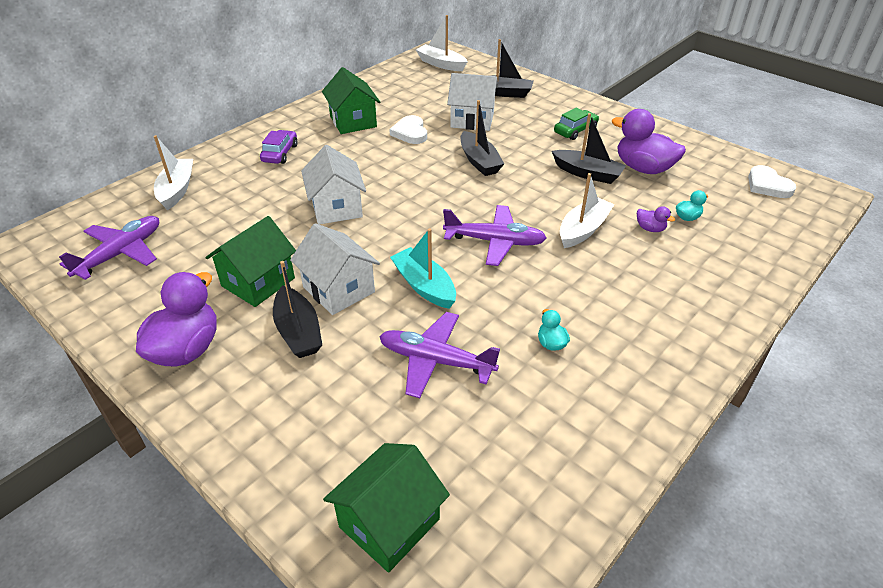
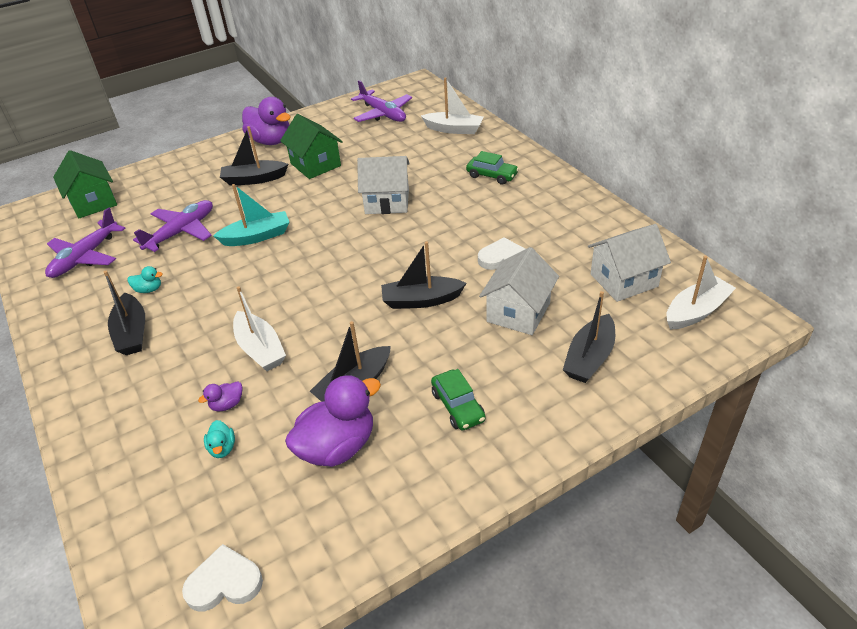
camera: 110 degrees right, 0 degrees up
(280, 153) = (492, 175): purple car -> green car
(338, 289) = (283, 197): white house -> white house (624, 280)
(353, 121) = (542, 221): green house -> none
(495, 241) = (283, 284): purple plane -> purple plane (85, 257)
(618, 326) = (132, 333): none -> black boat

